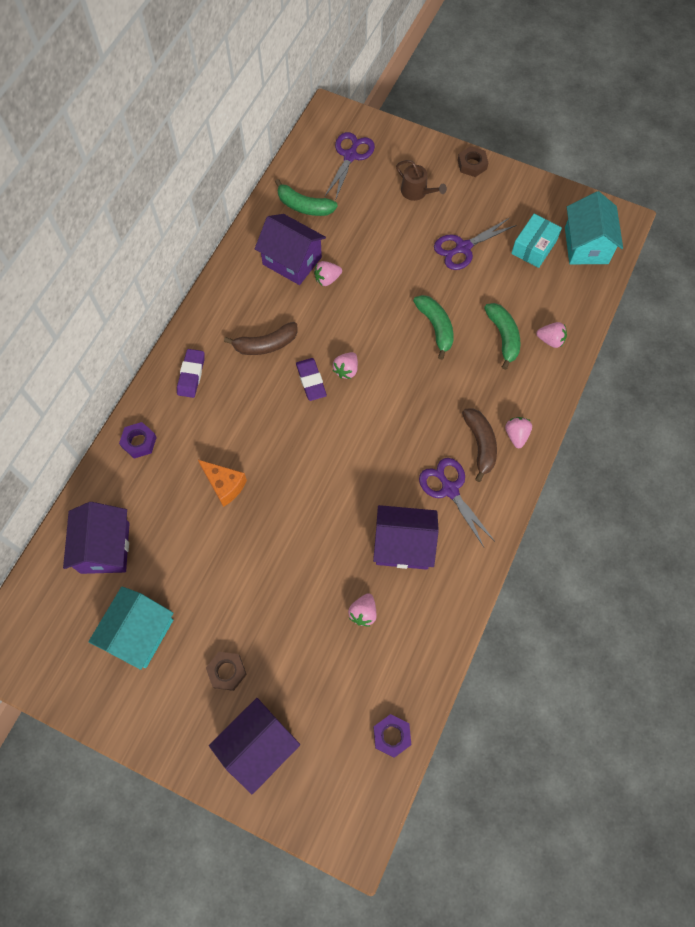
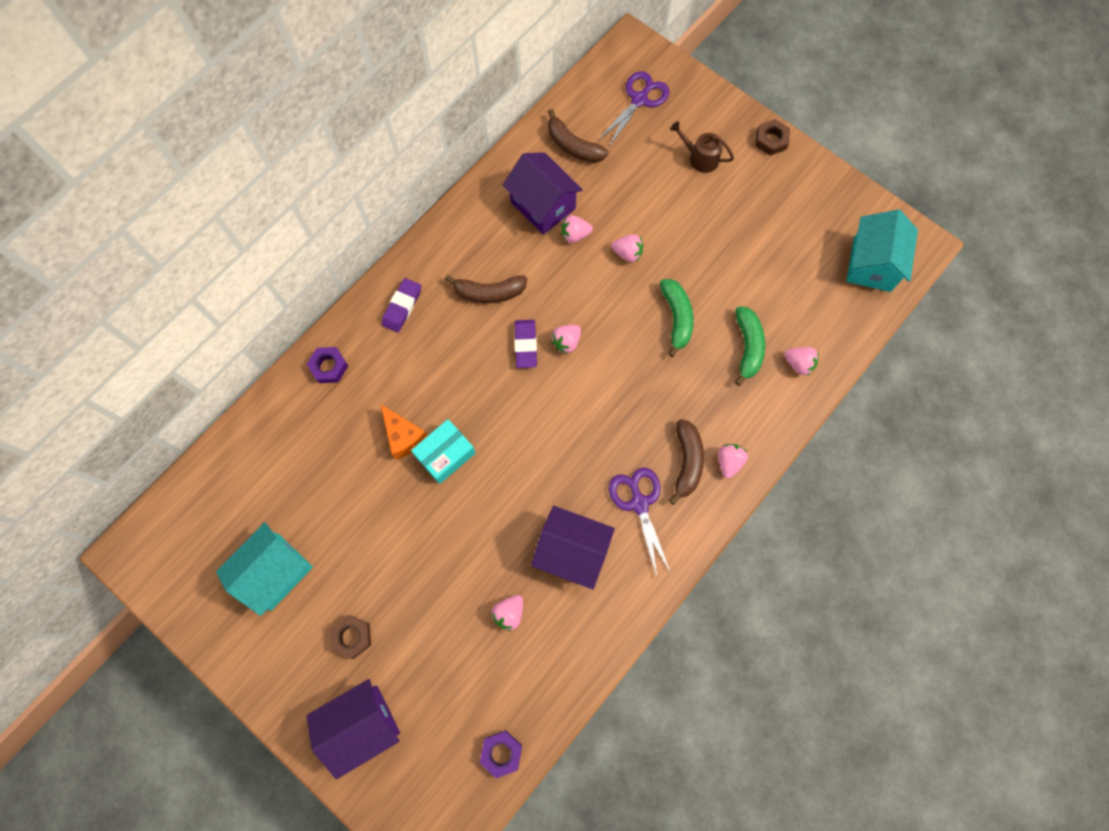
camera: 15 degrees right, 5 degrees up
(105, 547) = (265, 471): purple house -> none
(304, 206) = (573, 146): green banana -> brown banana
(377, 284) = (627, 253): none -> pink strawberry
(416, 192) = (700, 158): brown watering can -> brown watering can turned 150 degrees clockwise
(463, 248) = (733, 234): purple scissors -> none
(534, 247) = (812, 252): turquoise box -> turquoise box (445, 454)

